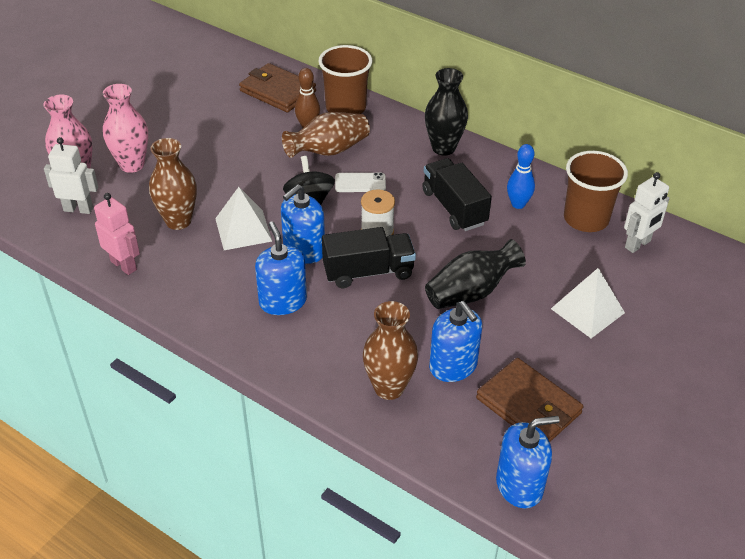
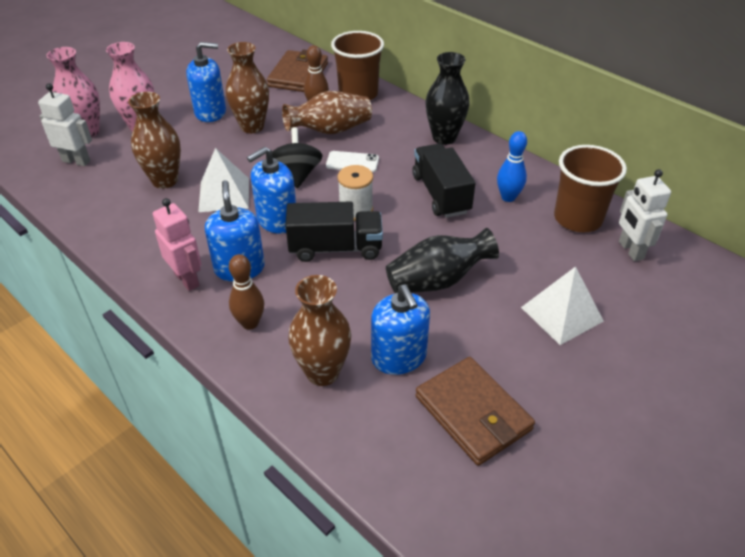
camera: 10 degrees right, 0 degrees up
(124, 265) = (97, 216): pink robot -> pink robot (187, 279)
(248, 154) = (252, 126): none -> brown vase
(277, 91) = (298, 75): brown wallet -> brown wallet turned 60 degrees clockwise
(309, 352) = (250, 323): none -> brown bowling pin
(519, 485) = (441, 508): blue soap dispenser -> blue soap dispenser (210, 112)
(638, 244) = (630, 250): white robot -> white robot turned 105 degrees clockwise

